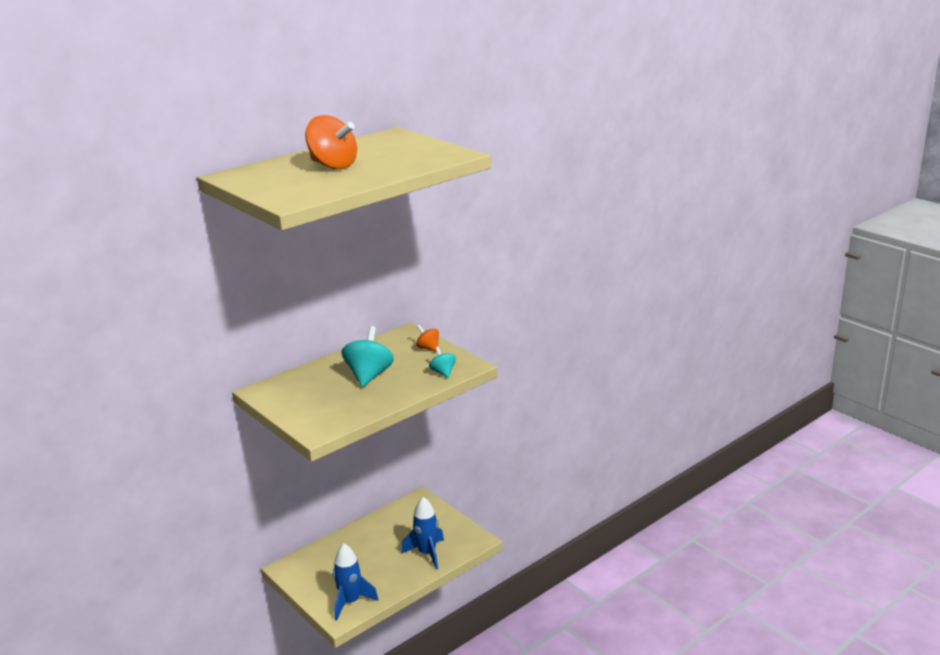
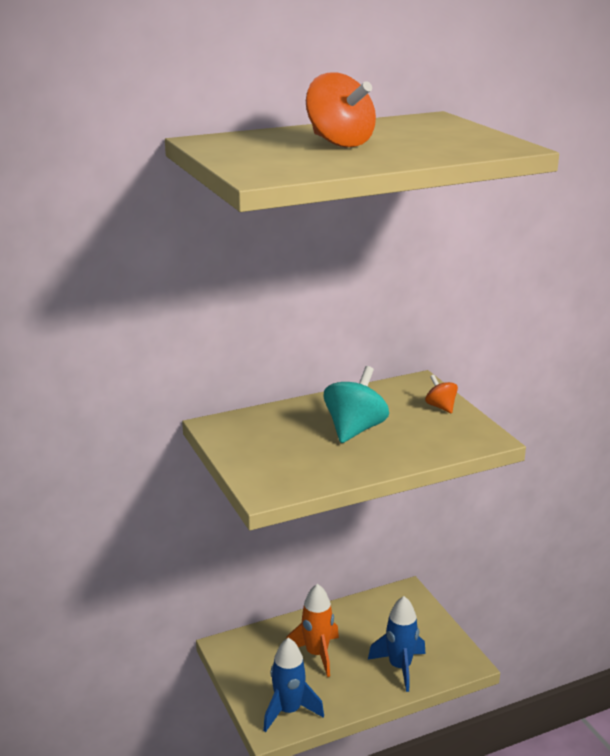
camera: 15 degrees right, 0 degrees up
(361, 558) = (317, 654): none -> orange rocket
(443, 372) = (451, 442): turquoise spinning top -> none

